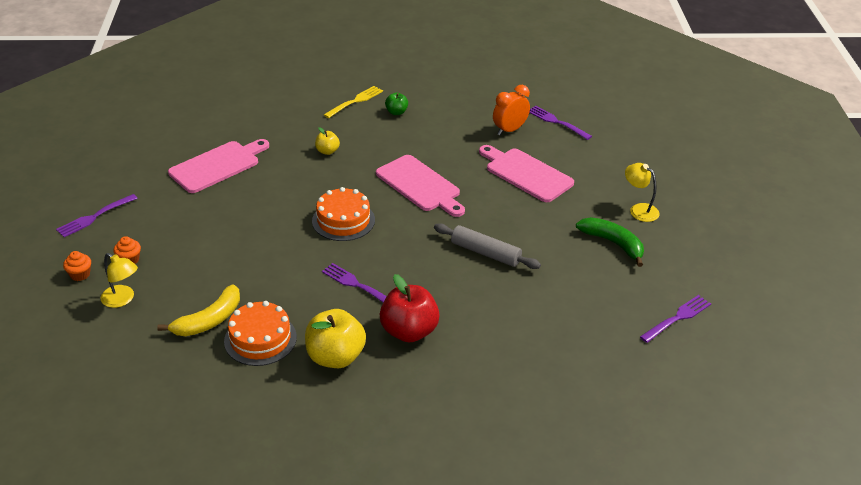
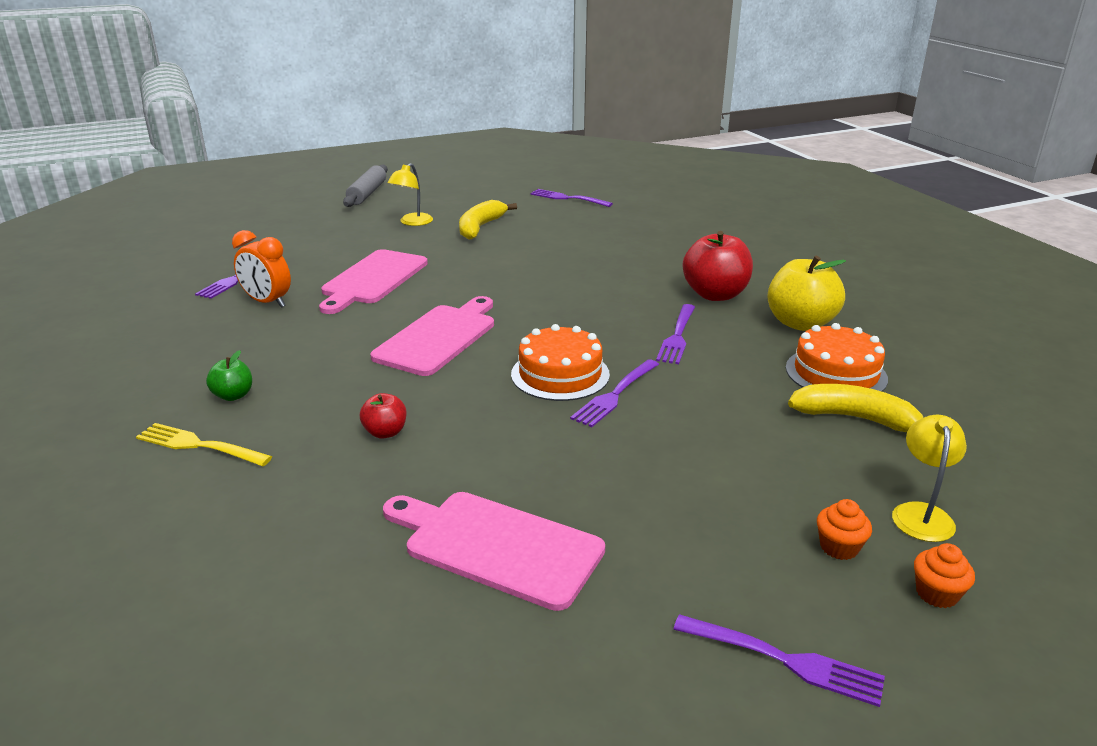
camera: 110 degrees left, 10 degrees down
(306, 234) = (615, 395): none -> purple fork
(327, 151) = (385, 432): yellow apple -> red apple
(485, 253) = (548, 279): grey rolling pin -> grey rolling pin (367, 193)
(613, 243) = (480, 227): green banana -> yellow banana

